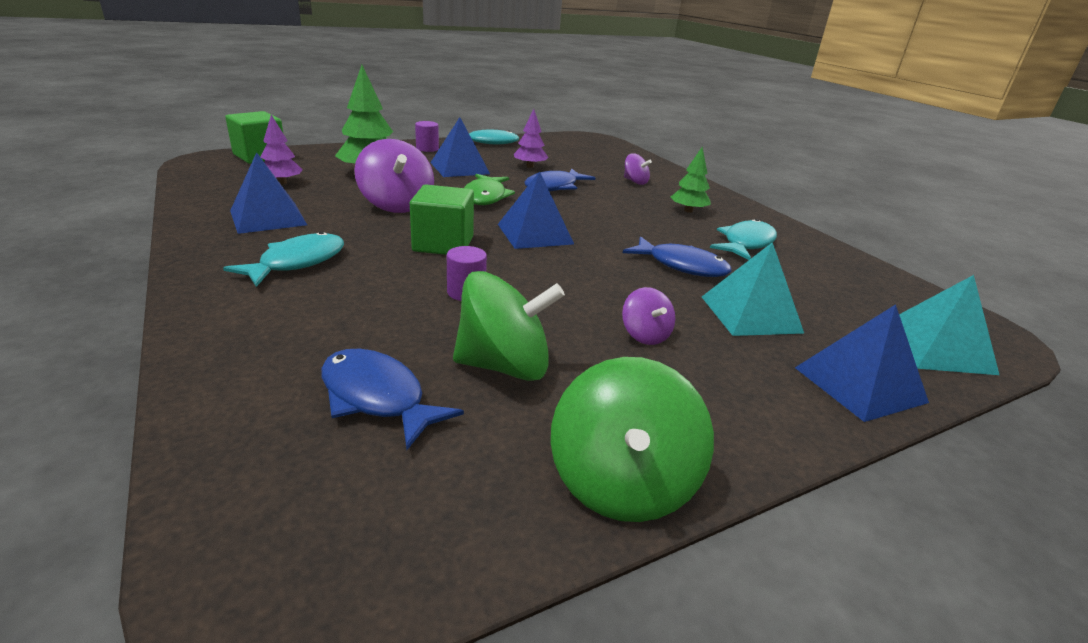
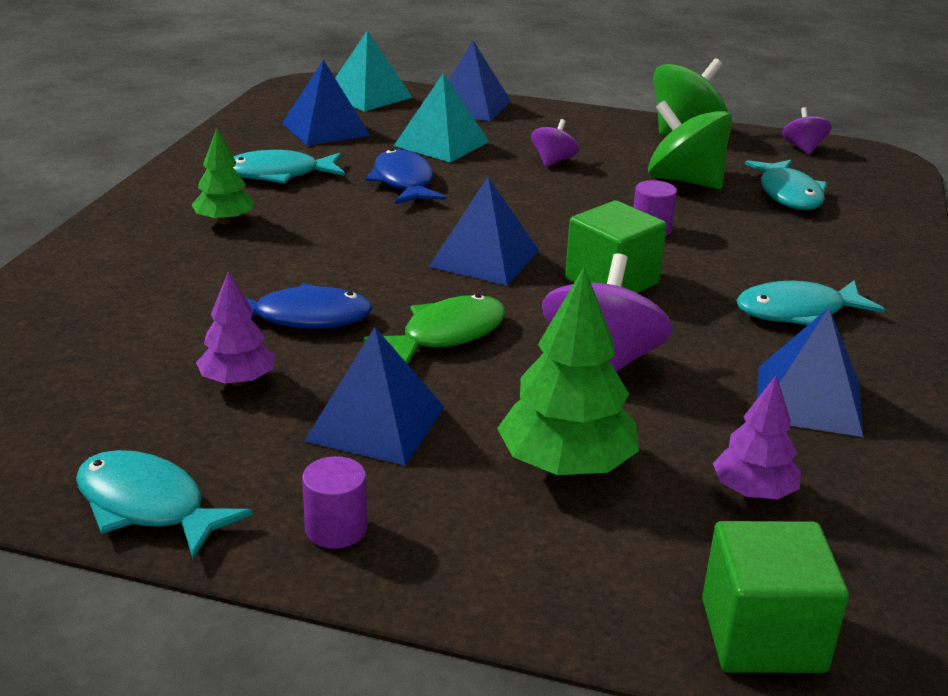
camera: 135 degrees left, 0 degrees up
(377, 397) = (788, 194): blue fish -> turquoise fish
(635, 182) = (155, 284): purple spinning top -> purple spinning top (803, 148)
(836, 291) = (325, 129): none -> blue pyramid

